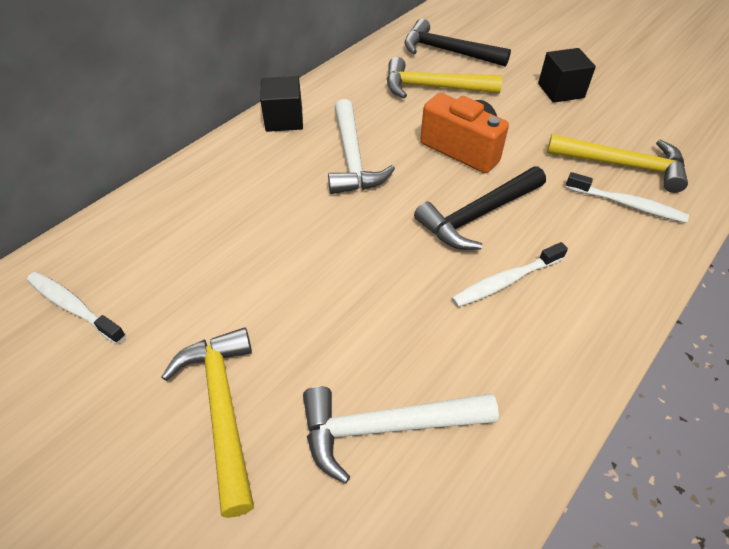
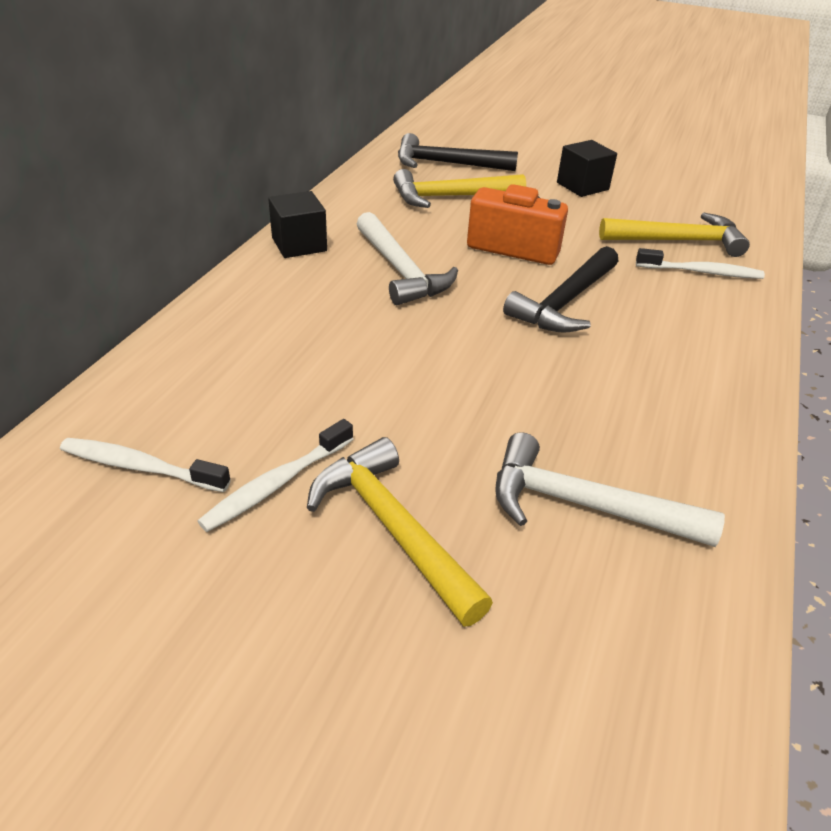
camera: 20 degrees left, 10 degrees down
(385, 427) = (583, 505): white hammer -> white hammer turned 45 degrees clockwise
(505, 281) = (626, 354): white toothbrush -> white toothbrush (276, 484)

